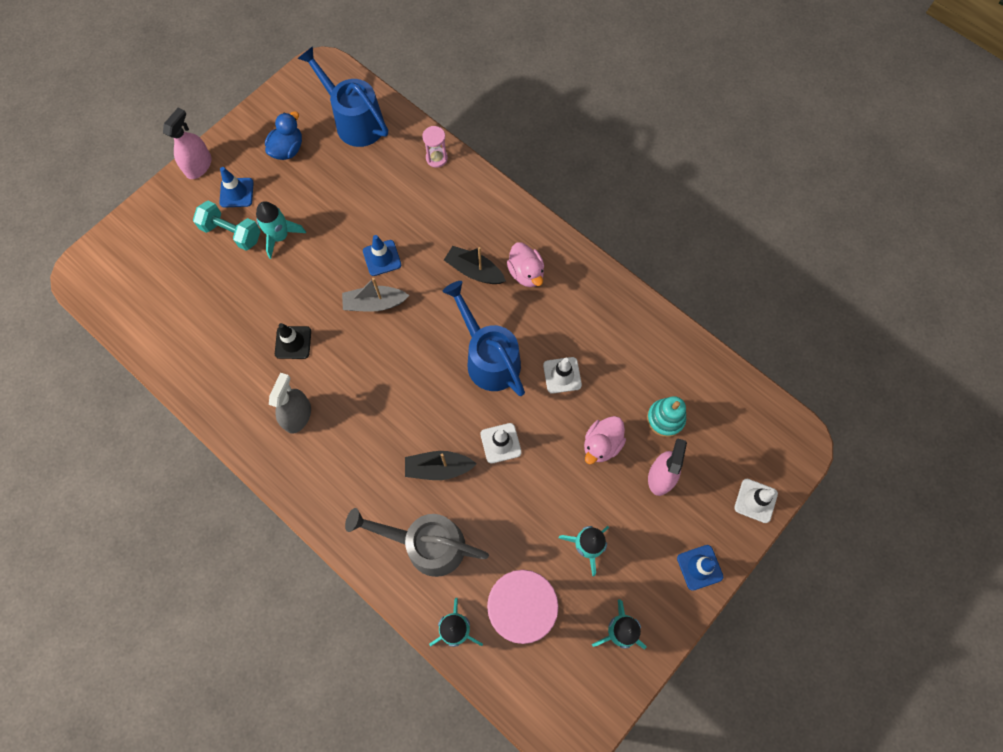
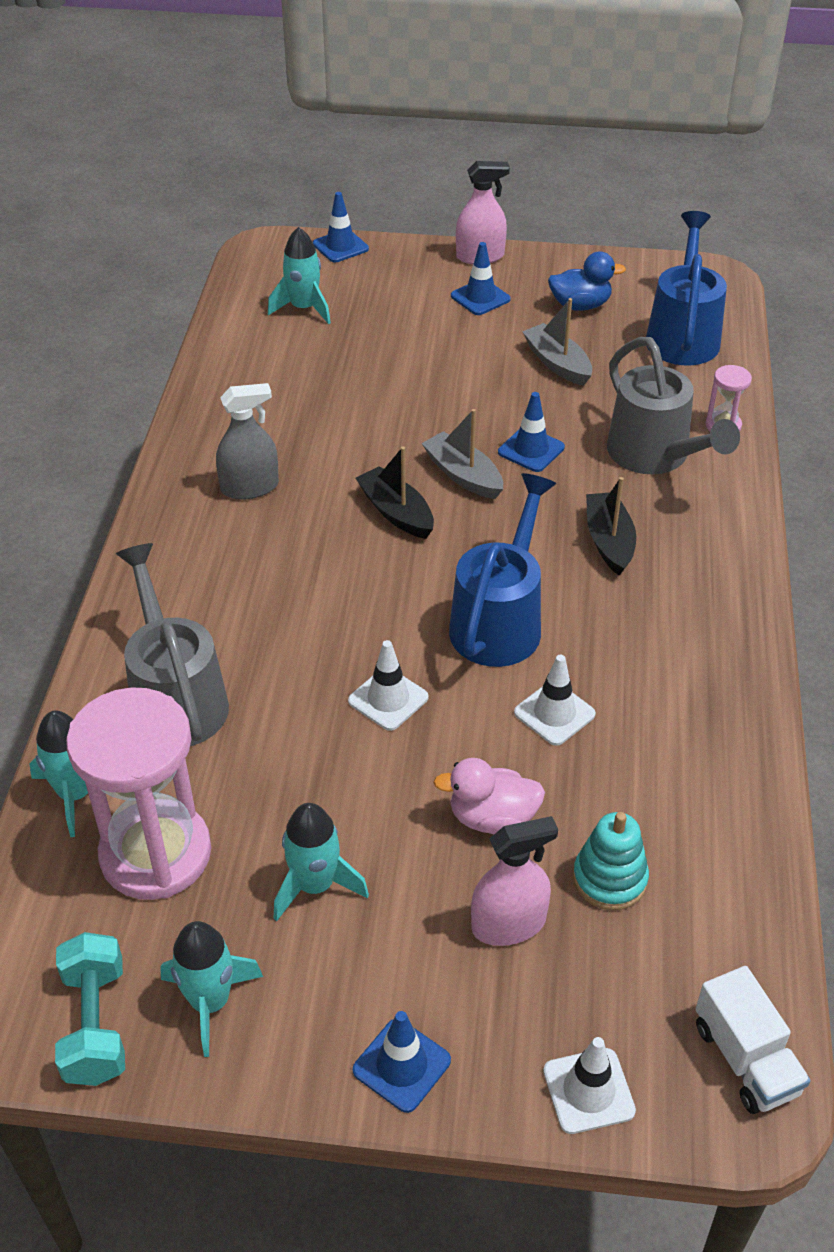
camera: 55 degrees right, 25 degrees down
(120, 231) = (340, 246): none -> blue traffic cone
(232, 233) = (427, 319): turquoise dumbbell -> turquoise dumbbell (95, 1024)
(280, 236) = (464, 356): turquoise rocket -> turquoise rocket (304, 308)
(293, 342) = (340, 435): black traffic cone -> none
(326, 196) = (557, 363): none -> grey boat
(433, 205) = (655, 456): none -> grey watering can
(438, 468) = (294, 653): black boat -> black boat (396, 513)
(526, 273) = (664, 594): pink duck -> none
(778, 430) = (745, 1059): none -> white truck

